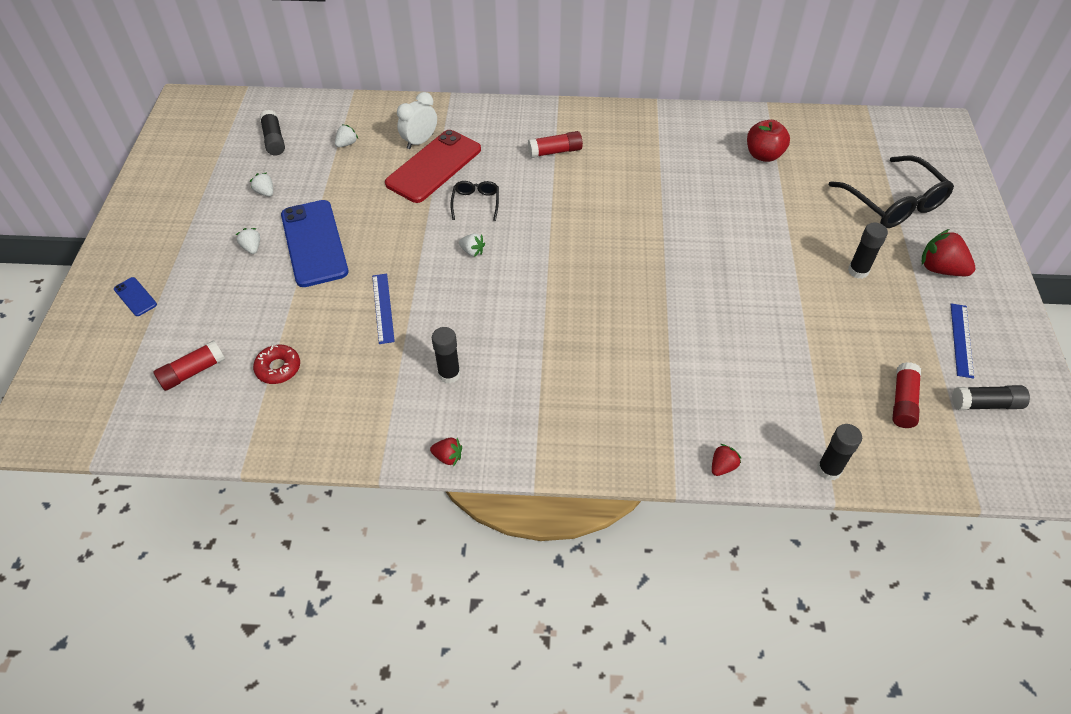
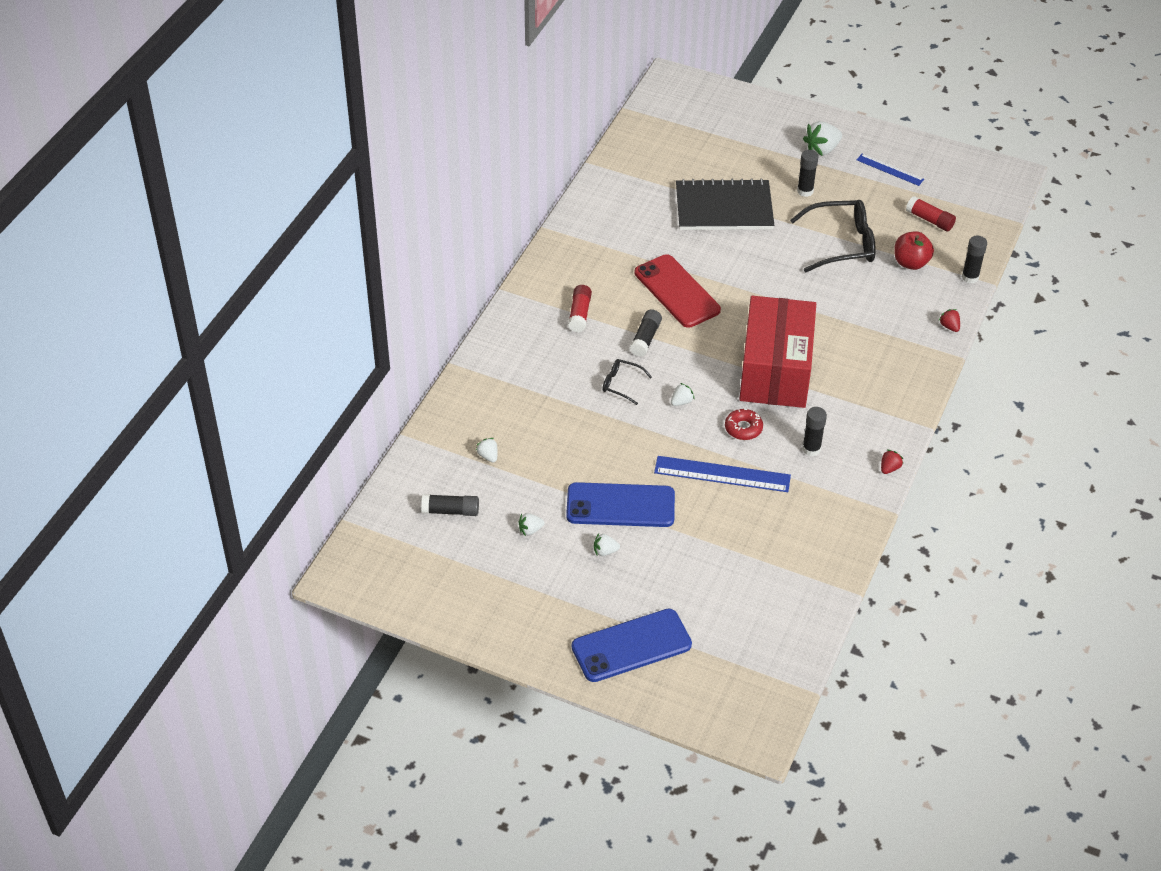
camera: 70 degrees left, 5 degrees down
(135, 297) = (631, 646): blue phone -> blue phone, size x2.29
(192, 372) = (742, 613): red glue stick -> none
(278, 368) = (761, 554): red donut -> red donut (743, 428)
(383, 308) = (722, 474): blue ruler -> blue ruler, size x1.65
(420, 141) = (514, 402): white clock -> none
(434, 166) = (556, 401): red phone -> red phone (677, 291)
(555, 314) = (775, 370): none -> red box
(763, 155) = (653, 190): red apple -> red apple (911, 263)
(778, 212) = (724, 208): none -> black notebook
(894, 203) = (745, 143): black glasses -> black glasses (842, 244)
(940, 269) = (822, 150): red strawberry -> white strawberry
(986, 404) = (946, 183): black glue stick -> black glue stick (645, 338)

